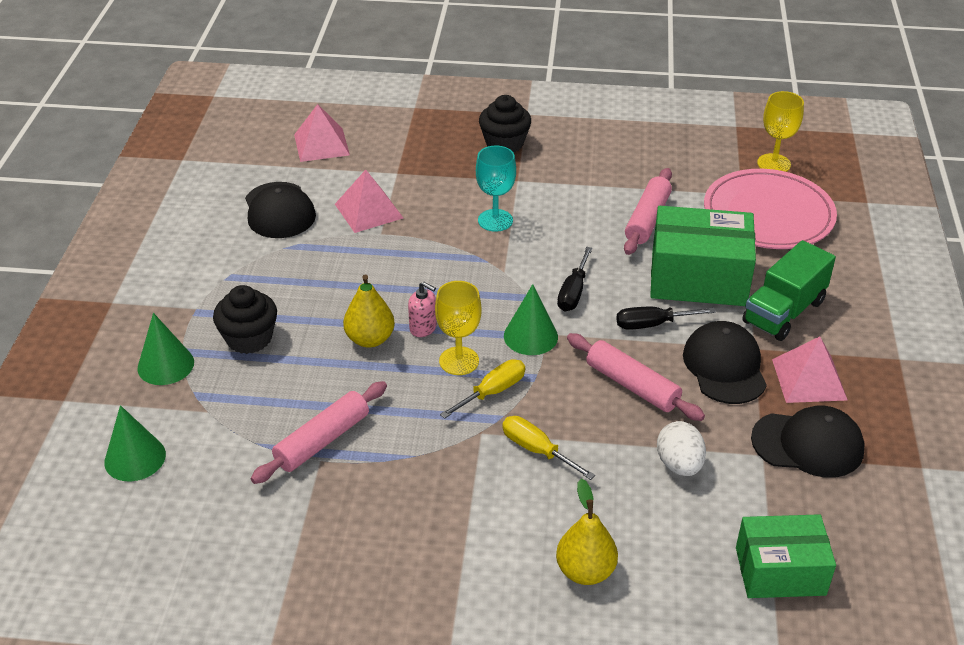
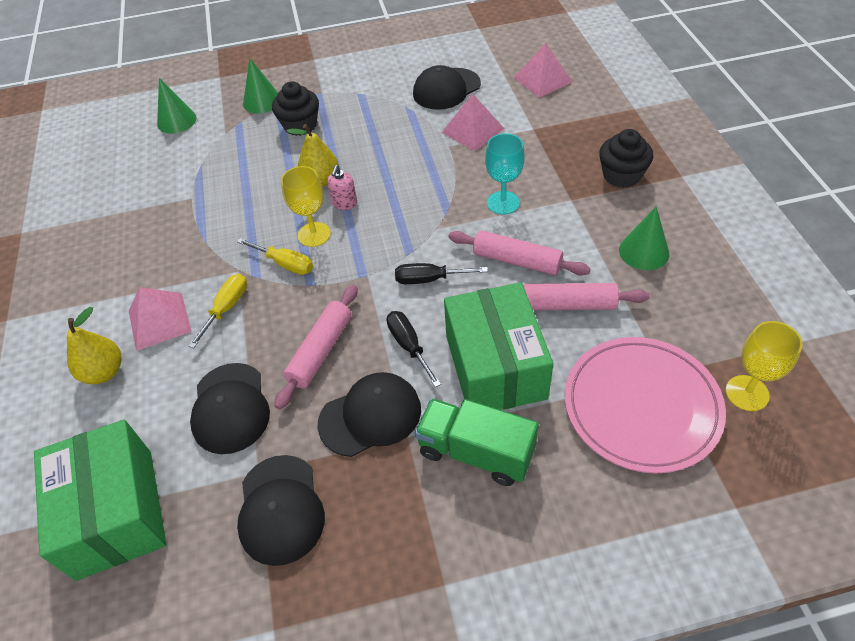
camera: 75 degrees right, 10 degrees up
(322, 441) = (210, 192): pink rolling pin -> pink rolling pin (516, 261)
(530, 336) = (359, 268): green cone -> green cone (644, 251)
(679, 465) = (230, 408): white egg -> black cap
(780, 571) = (115, 512): green box -> green box, size x1.51
(809, 379) = (376, 494): pink pyramid -> pink pyramid (159, 321)

